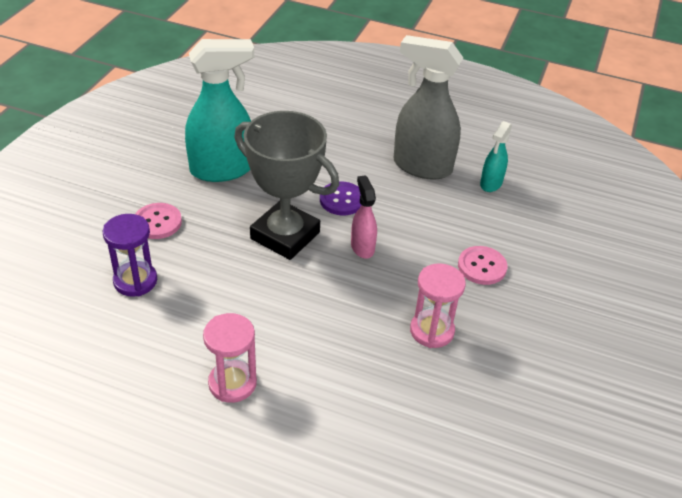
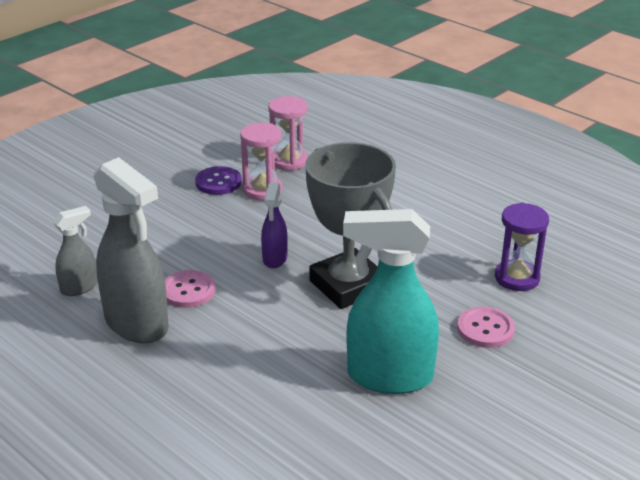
camera: 155 degrees left, 10 degrees down
(232, 383) = (444, 193): pink hourglass -> pink hourglass (288, 161)
(342, 200) = (262, 307): purple button -> purple button (218, 182)
(362, 247) = (274, 259): pink spray bottle -> purple spray bottle
(482, 267) = (174, 220): pink button -> pink button (188, 291)
(491, 184) = (79, 287): turquoise spray bottle -> grey spray bottle

